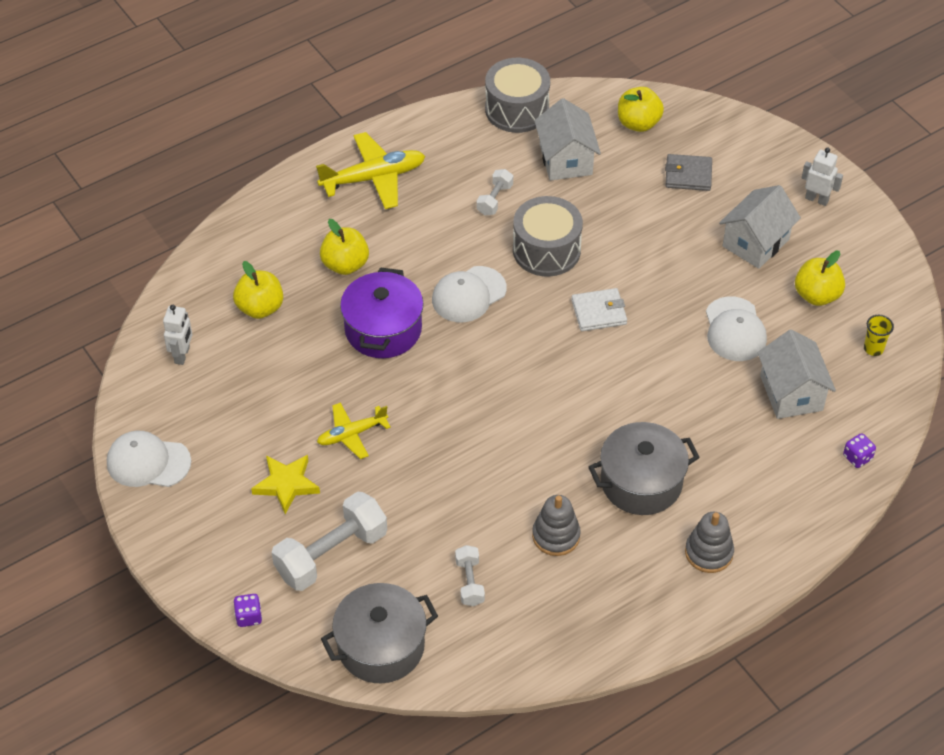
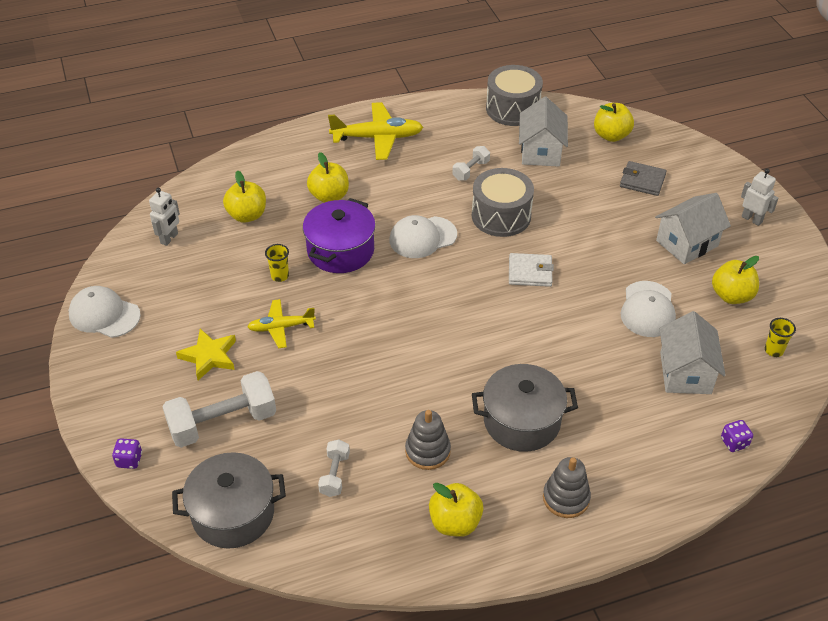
camera: 15 degrees right, 5 degrees down
(327, 374) = (280, 276): none -> yellow cup
(607, 603) = (455, 522): none -> yellow apple

